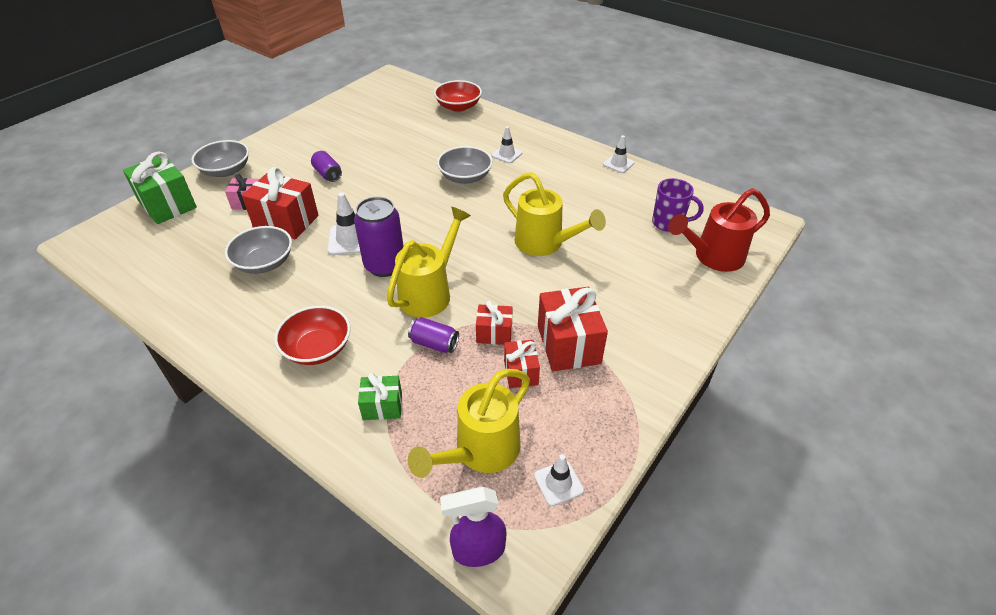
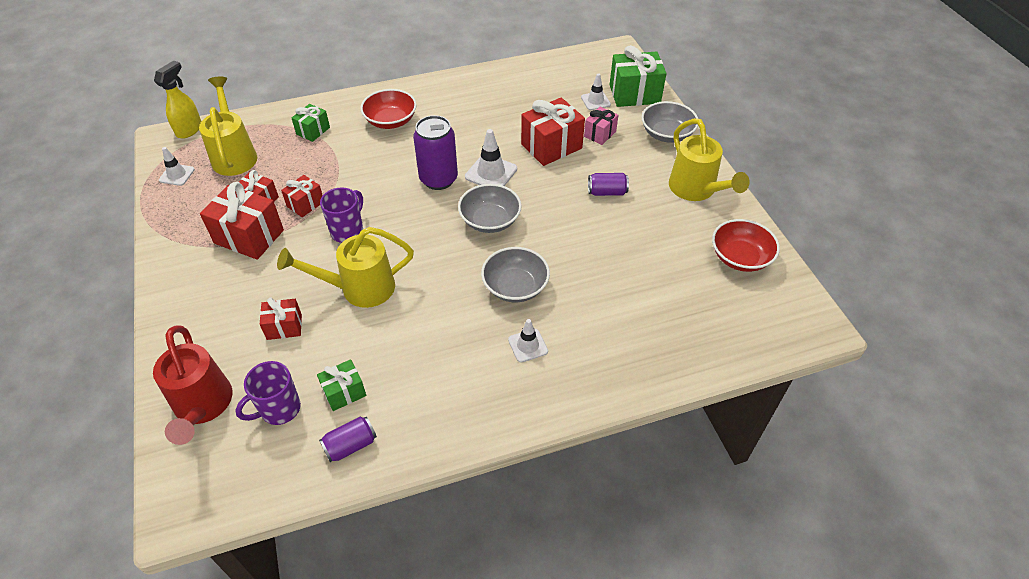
camera: 125 degrees right, 5 degrees up
(264, 262) = (507, 122): grey bowl -> grey bowl (490, 220)
(429, 293) = (382, 190): yellow watering can -> yellow watering can (696, 190)
(434, 343) = (332, 171): purple can -> purple can (350, 445)
(458, 106) = (679, 359): red bowl -> red bowl (740, 257)
(477, 550) = (189, 129): purple spray bottle -> yellow spray bottle
(497, 284) = (348, 231): none -> purple mug
(618, 164) = (413, 446): white traffic cone -> white traffic cone (595, 101)
(618, 260) = (284, 327): none -> red gift
(624, 204) = (344, 392): none -> green gift
(713, 257) = (203, 406): red watering can -> red watering can turned 150 degrees clockwise

